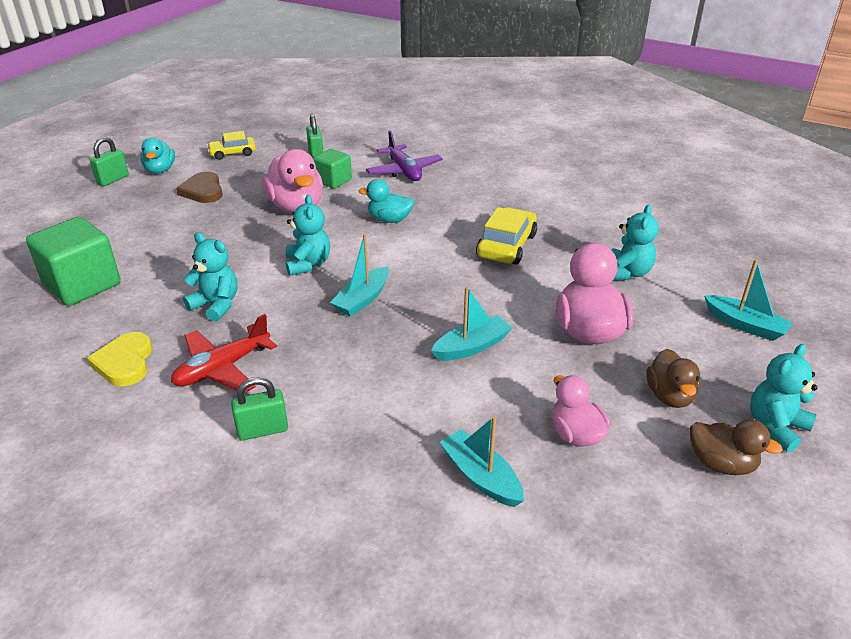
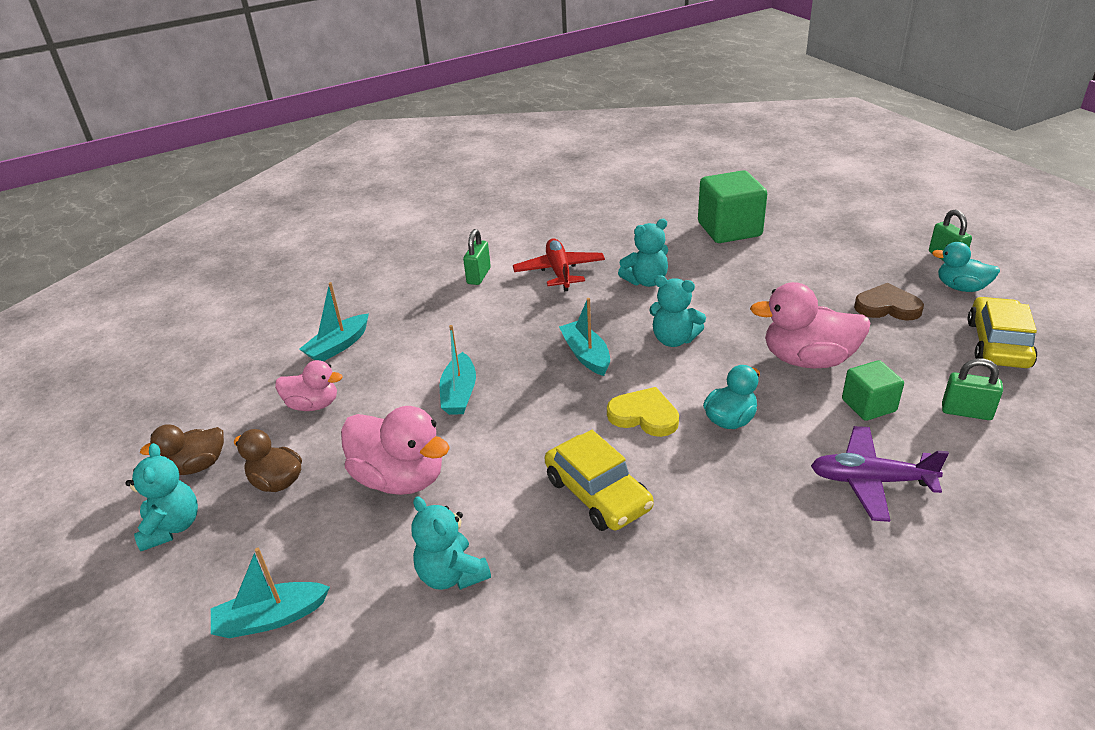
camera: 125 degrees right, 0 degrees up
(125, 362) = (605, 237): yellow heart -> yellow heart (644, 415)
(232, 153) = (998, 344): yellow car -> yellow car, size x1.53
(481, 477) = (338, 346): turquoise boat -> turquoise boat turned 135 degrees clockwise

